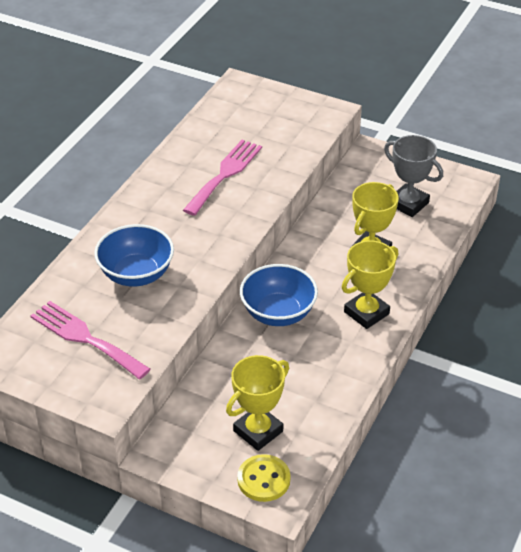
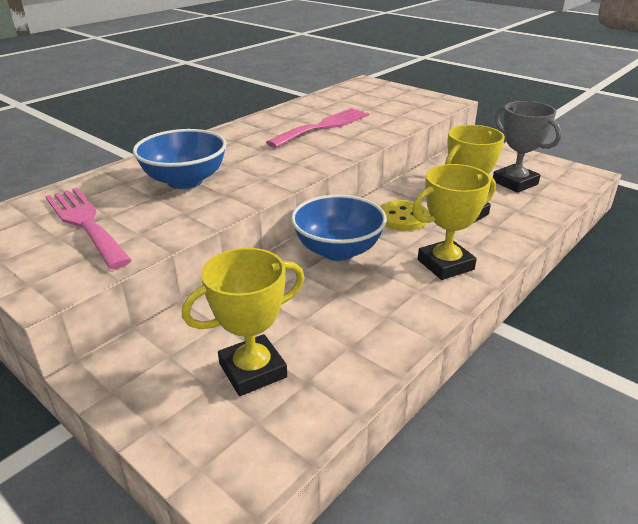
camera: 15 degrees right, 10 degrees down
(263, 479) = (227, 440): yellow button -> yellow button (402, 217)

